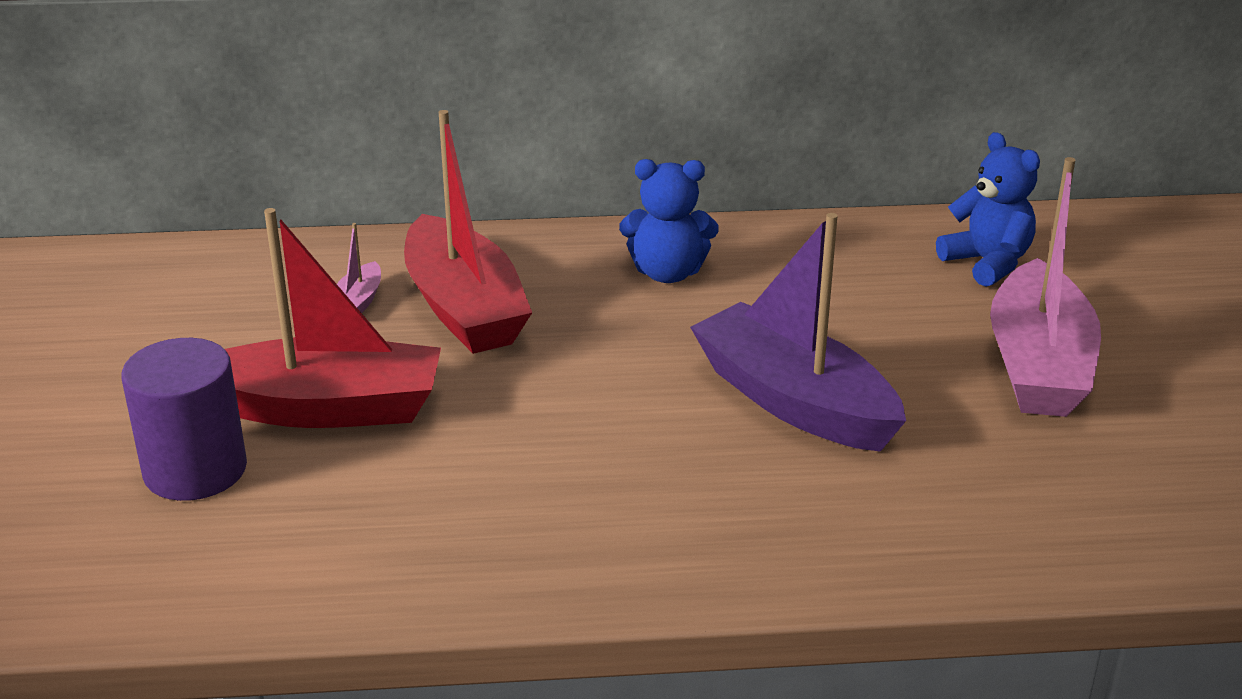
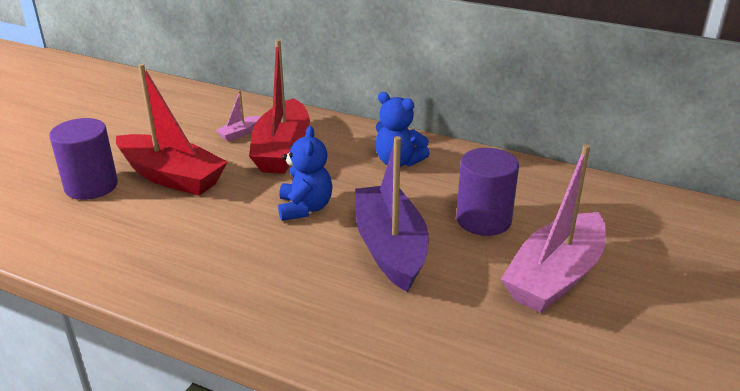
camera: 30 degrees right, 0 degrees up
(875, 320) = (483, 220): none -> purple cylinder
(987, 263) = (586, 209): blue teddy bear -> blue teddy bear (305, 208)

